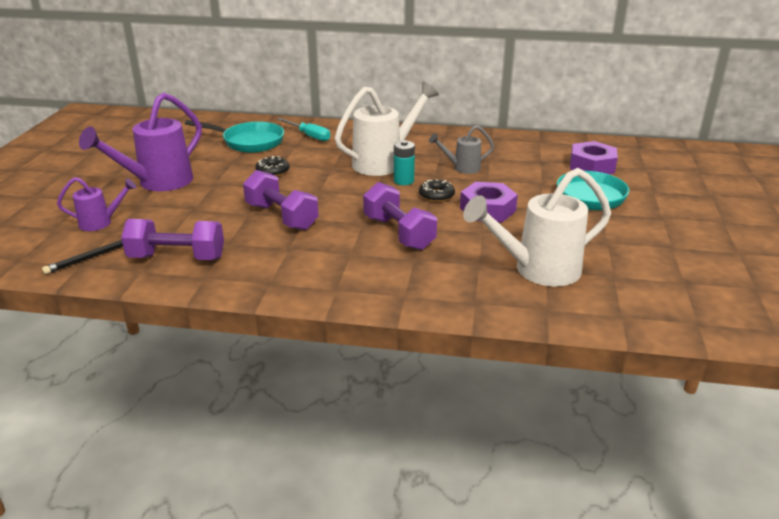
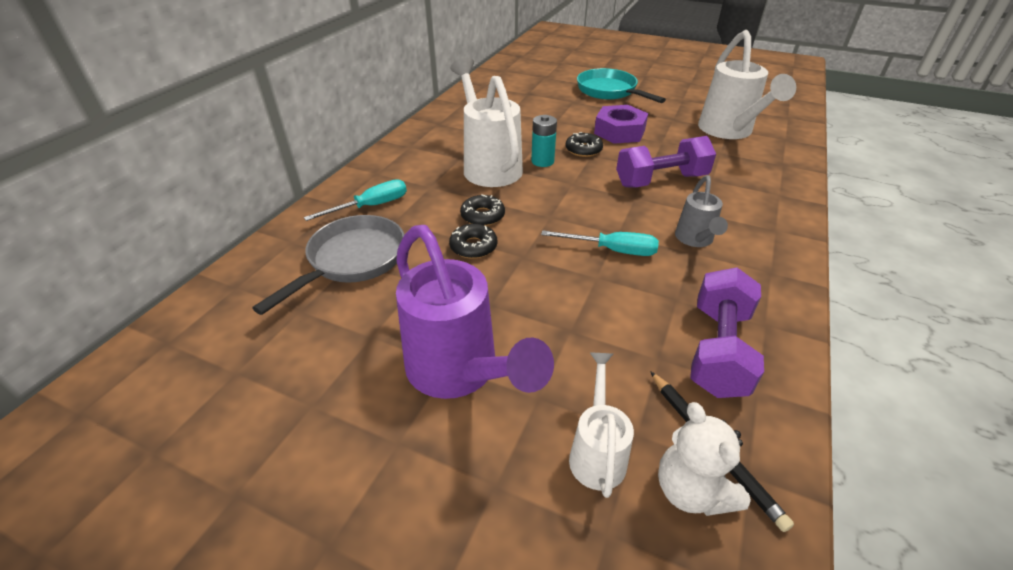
camera: 75 degrees left, 10 degrees up
(73, 248) = (691, 490): none -> white teddy bear
(101, 222) = (597, 451): purple watering can -> white watering can
(249, 142) = (352, 261): turquoise pan -> grey pan
(281, 217) = (612, 250): purple dumbbell -> turquoise screwdriver
(311, 169) = (482, 216): none -> black donut
(462, 168) = (525, 128): grey watering can -> grey watering can (695, 240)
(592, 166) = (548, 78): purple nut -> none

